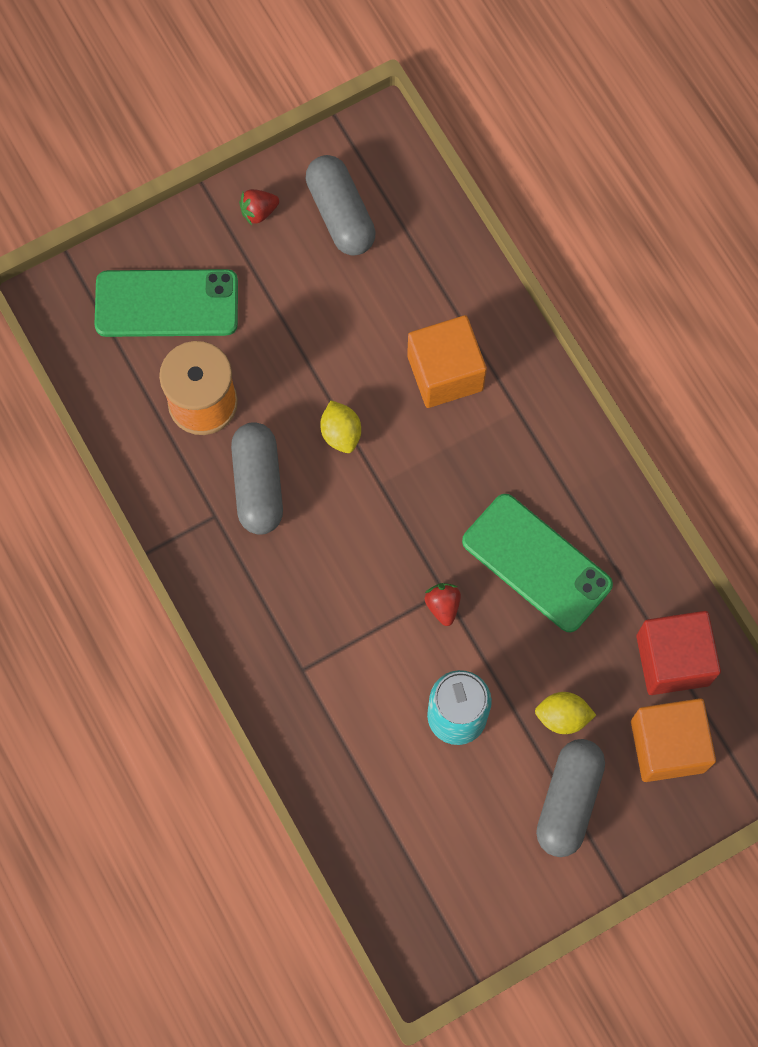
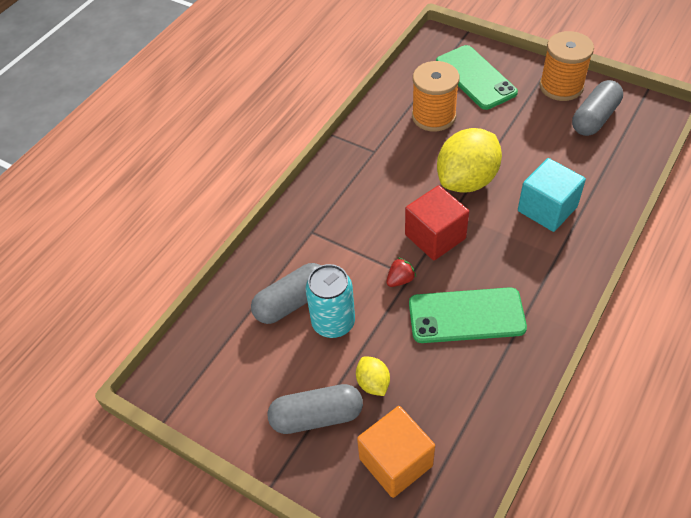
camera: 65 degrees right, 20 degrees down
(258, 484) = (406, 160): grey capsule -> grey capsule (292, 302)
(259, 212) = (561, 86): red strawberry -> orange spool
(341, 433) = (467, 180): yellow lemon -> yellow lemon, size x2.15
(445, 373) = (547, 209): orange cube -> turquoise cube
(537, 563) = (466, 316): green phone -> green phone turned 75 degrees clockwise
(673, 660) = (460, 433): red cube -> red cube (435, 236)

